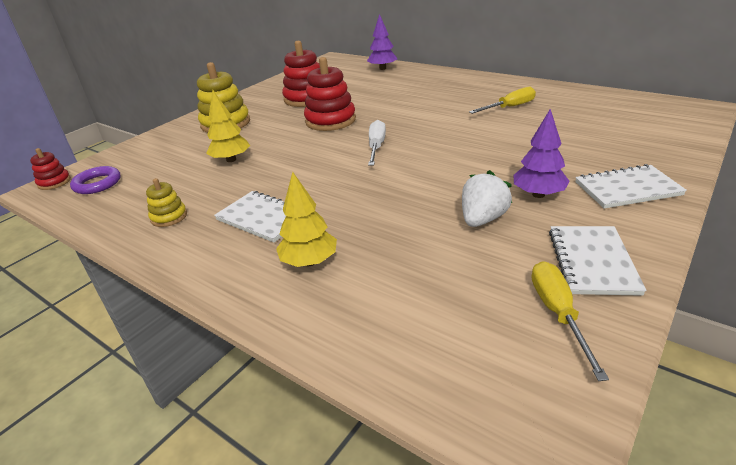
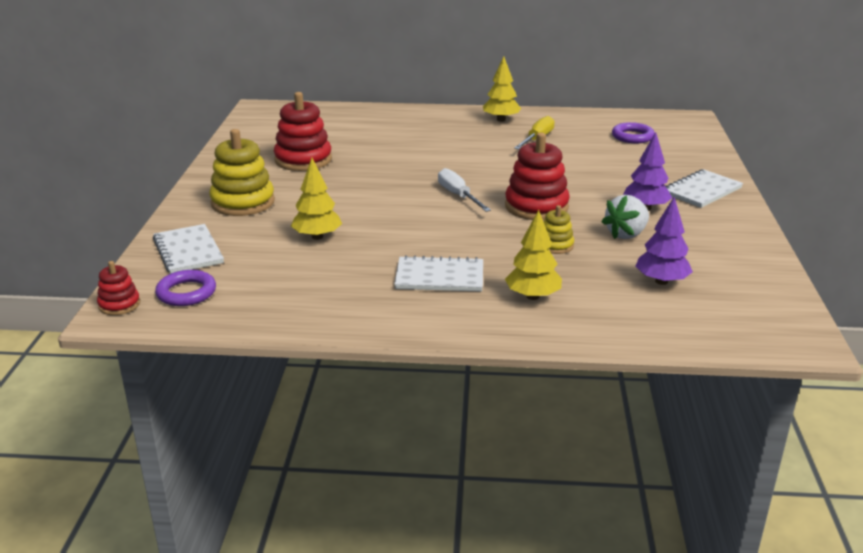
camera: 35 degrees left, 5 degrees down
(169, 217) = (338, 299): yellow stacking toy -> yellow stacking toy (555, 245)
(330, 121) = (371, 179): red stacking toy -> red stacking toy (536, 207)
(382, 68) = (346, 114): purple tree -> purple tree (661, 281)
(482, 219) = (626, 234): white strawberry -> white strawberry turned 135 degrees counterclockwise
(497, 87) = (501, 120): none -> yellow tree
(558, 313) = (741, 278): yellow screwdriver -> none
(592, 261) = (729, 244): white notebook -> white notebook (188, 251)
(610, 118) = (632, 137): none -> purple ring

